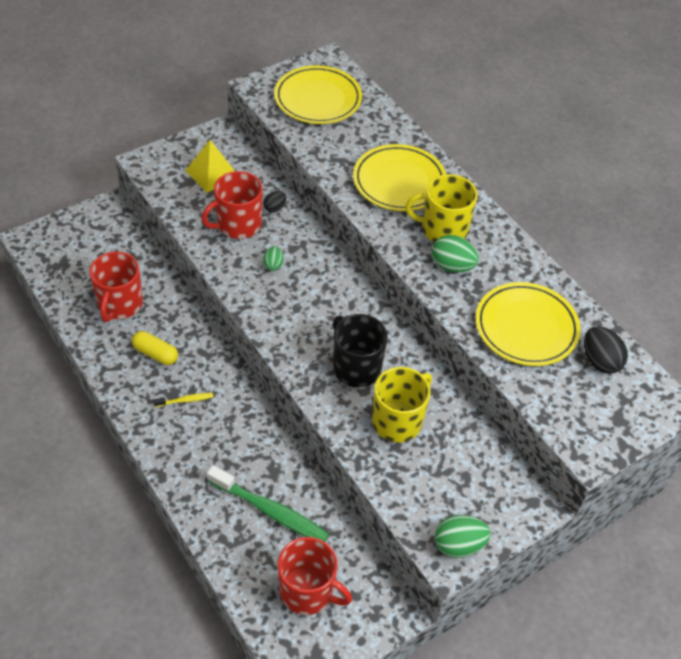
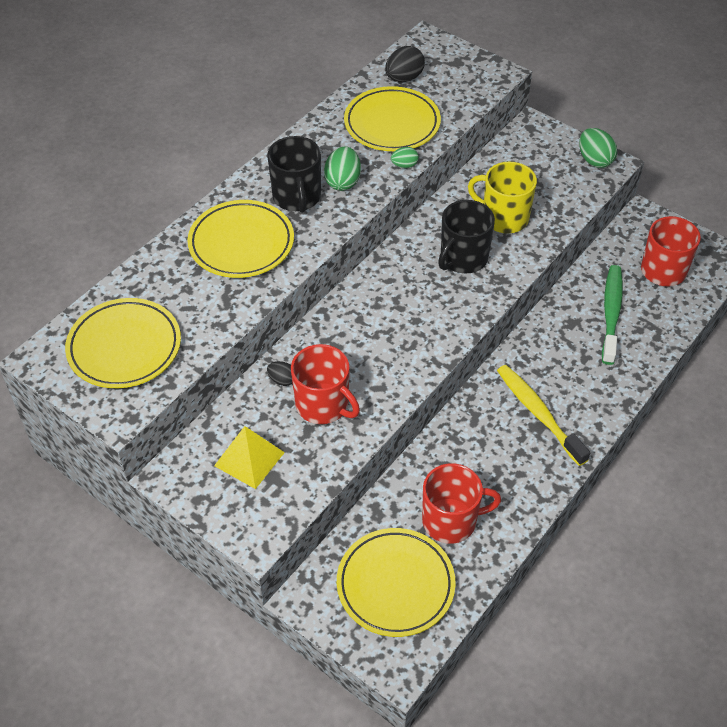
camera: 105 degrees left, 0 degrees up
(89, 256) = (395, 585): none -> yellow plate
(155, 354) = (498, 460): yellow capsule -> none
(185, 400) = (538, 413): yellow toothbrush -> yellow toothbrush, size x2.16
(273, 265) = (368, 355): green egg -> green egg (404, 165)
(443, 230) = (297, 197): yellow mug -> black mug

